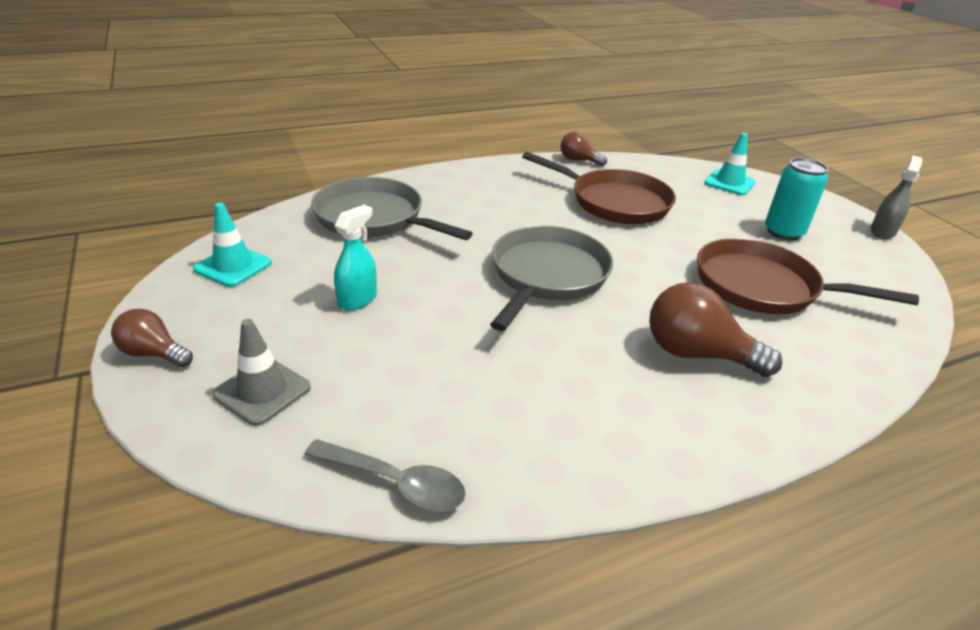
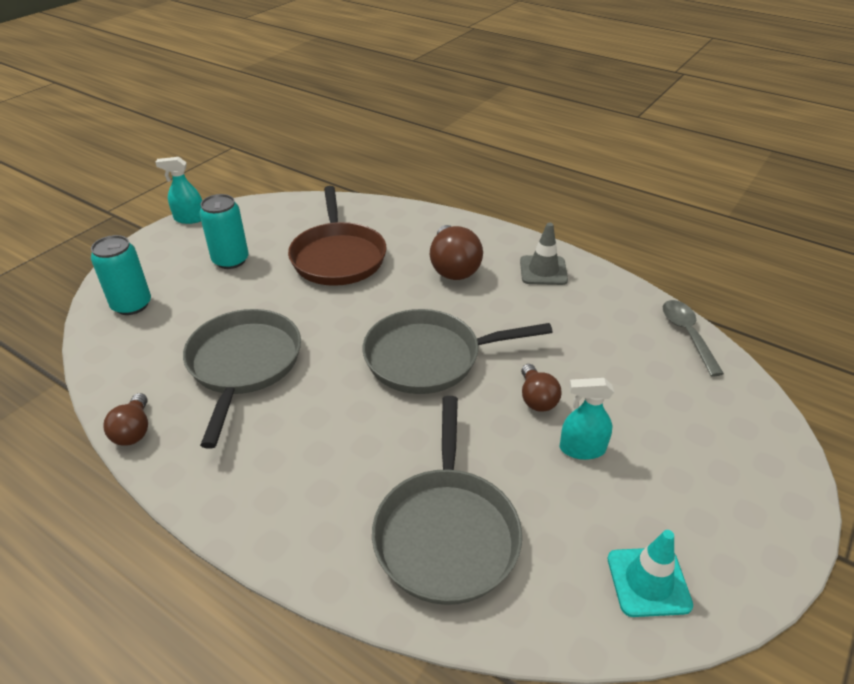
camera: 120 degrees left, 5 degrees up
(154, 353) = (779, 523): brown light bulb -> brown light bulb (536, 398)
(262, 391) = (717, 430): grey traffic cone -> grey traffic cone (543, 271)
(614, 202) = (244, 365): brown pan -> grey pan
(729, 183) = (132, 305): turquoise traffic cone -> turquoise can
(882, 231) = (189, 218): grey spray bottle -> turquoise spray bottle

